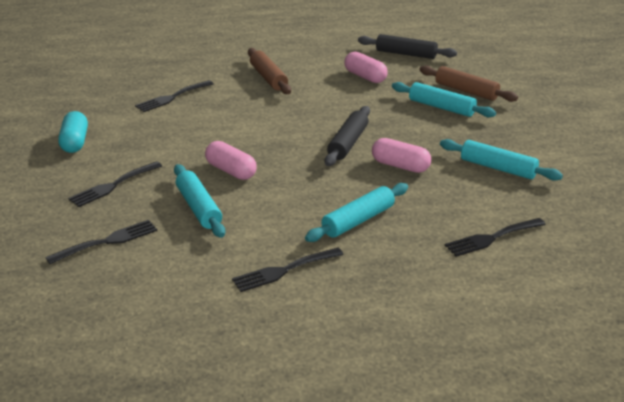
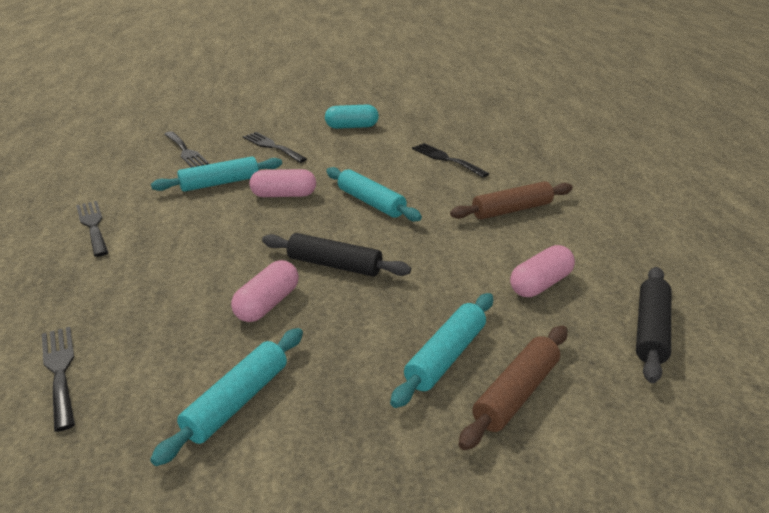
camera: 90 degrees right, 0 degrees up
(231, 171) = (284, 195): pink capsule -> pink capsule turned 45 degrees clockwise
(358, 220) = (155, 268): turquoise rolling pin -> turquoise rolling pin (371, 202)

